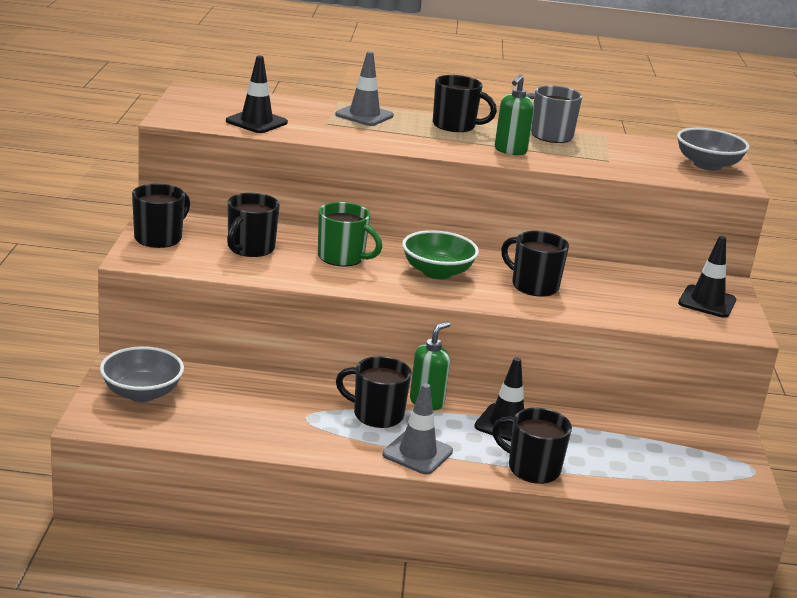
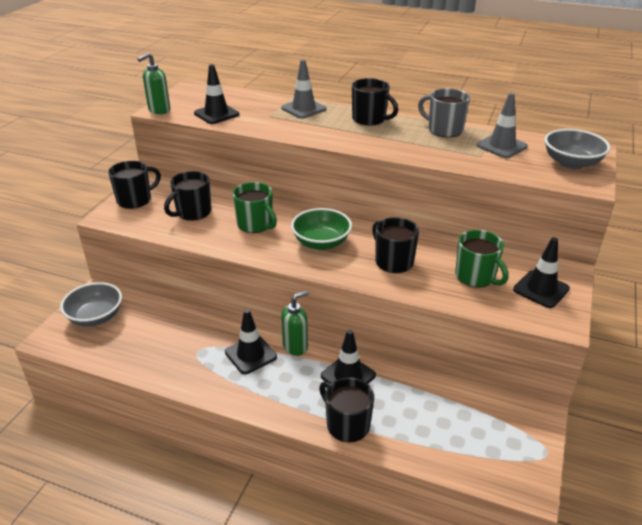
camera: 20 degrees right, 10 degrees up
(376, 414) = (250, 354): black mug -> black traffic cone
(417, 453) = (262, 397): grey traffic cone -> grey traffic cone (501, 146)
(510, 151) = (400, 144): green soap dispenser -> green soap dispenser (159, 110)
(633, 295) = (476, 277): none -> green mug

